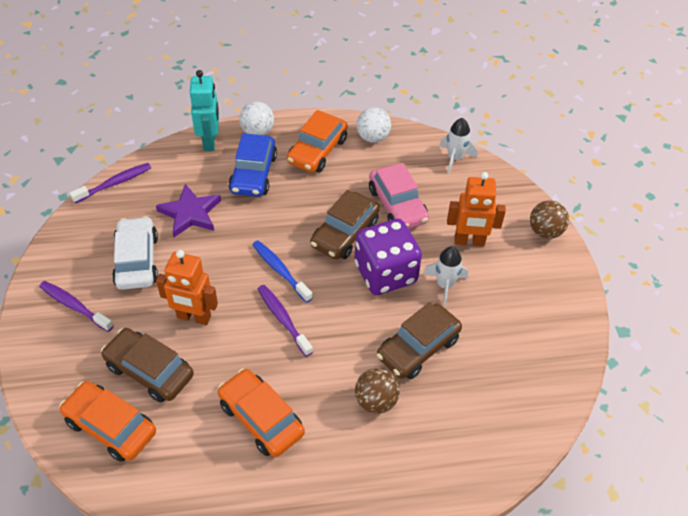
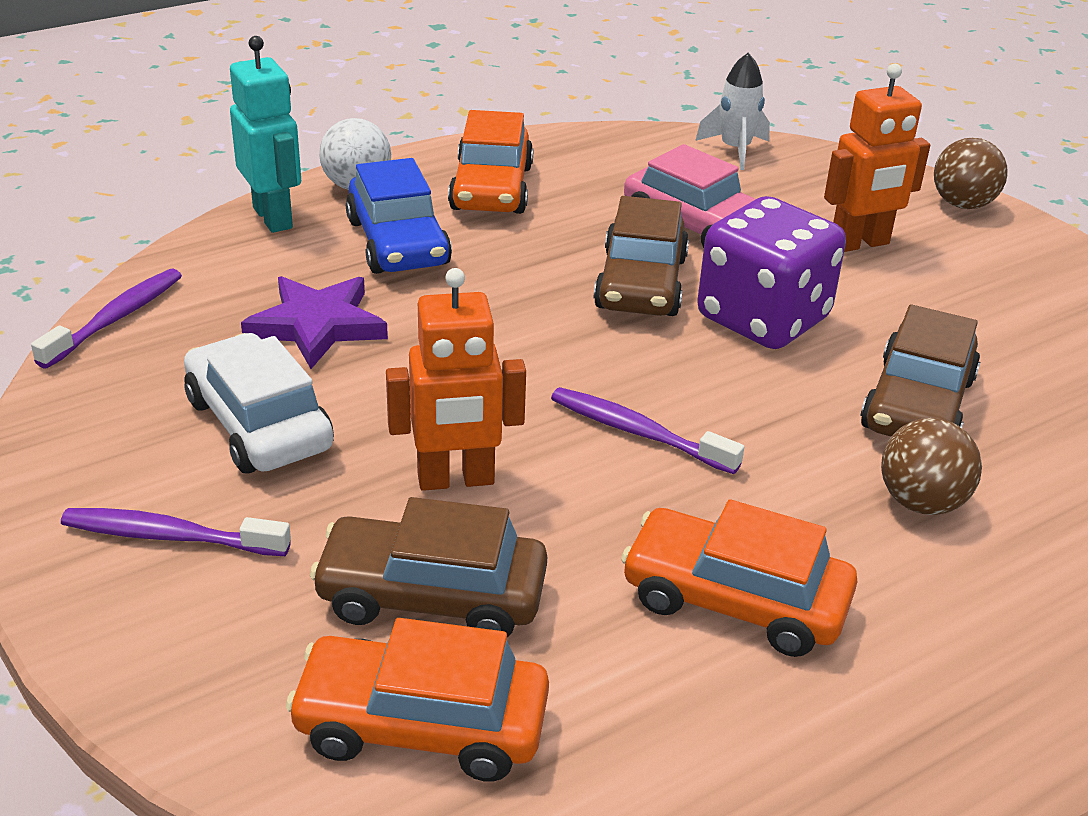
camera: 25 degrees left, 15 degrees down
(280, 270) = (568, 363): blue toothbrush -> none
(373, 137) = (574, 152): white ball -> none
(445, 285) = (877, 308): white rocket -> none

